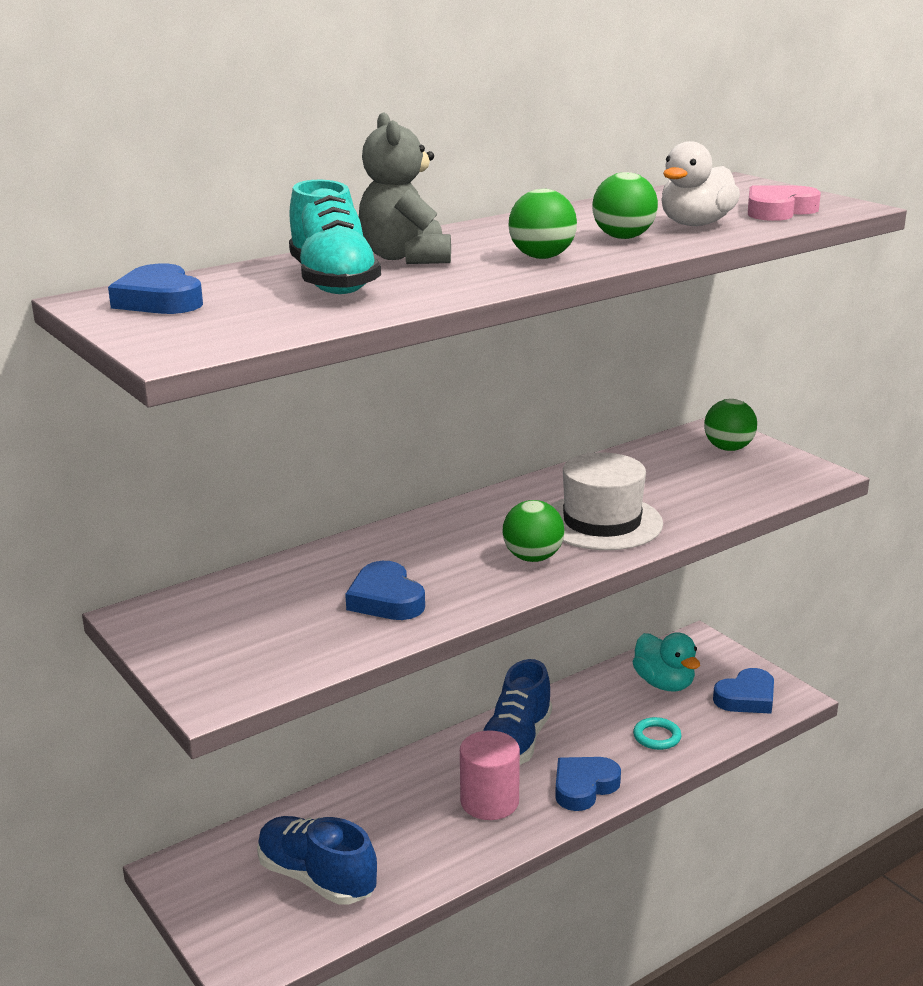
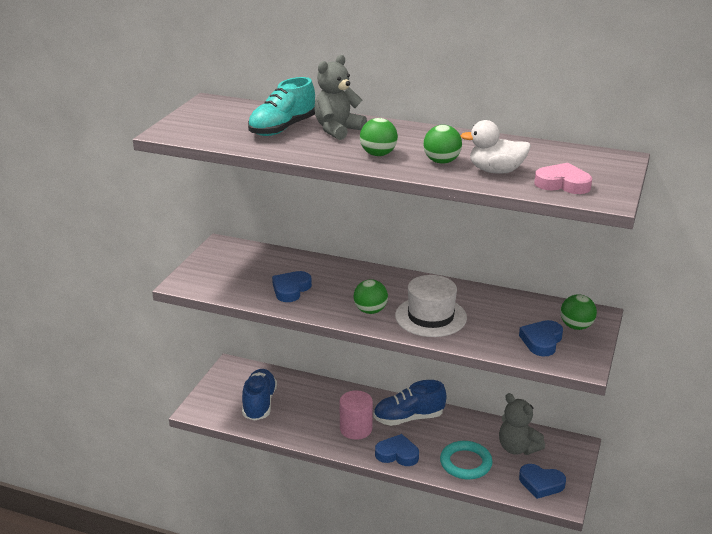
camera: 55 degrees right, 5 degrees up
(159, 300) = (220, 110): blue heart -> blue heart (541, 341)
(657, 737) = (465, 463): turquoise ring -> turquoise ring, size x1.75
(664, 683) = (517, 448): turquoise duck -> grey teddy bear

